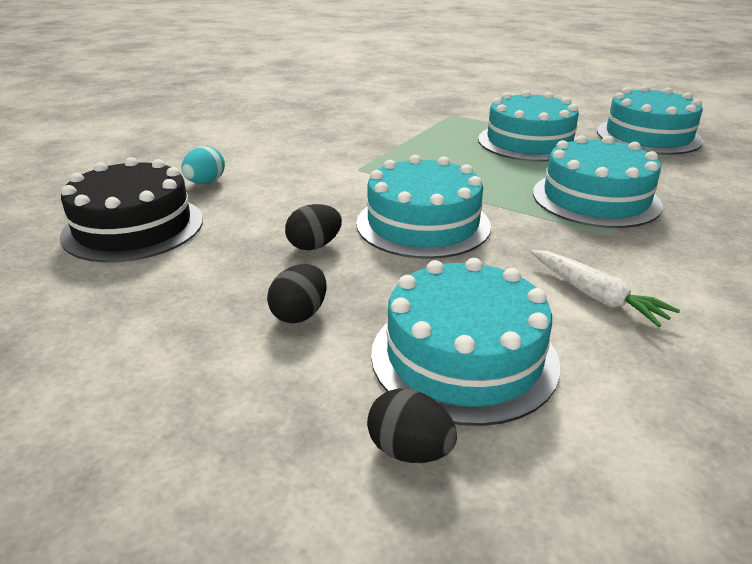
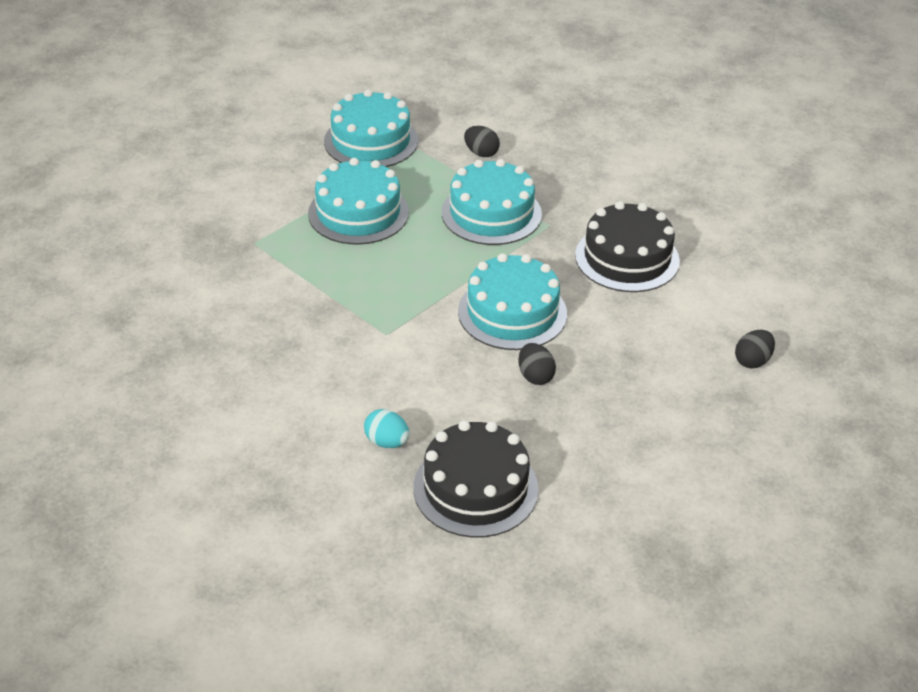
camera: 80 degrees left, 10 degrees up
(300, 314) = (628, 391): black egg -> black egg (481, 153)
(464, 357) = (681, 327): turquoise cake -> none
(595, 296) = (627, 258): white carrot -> black cake

